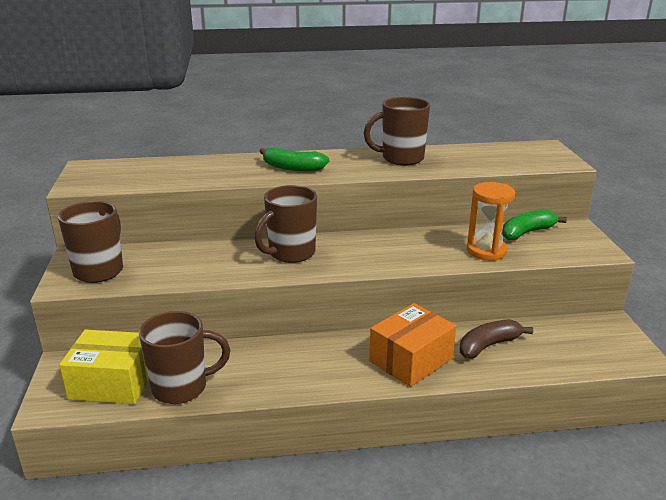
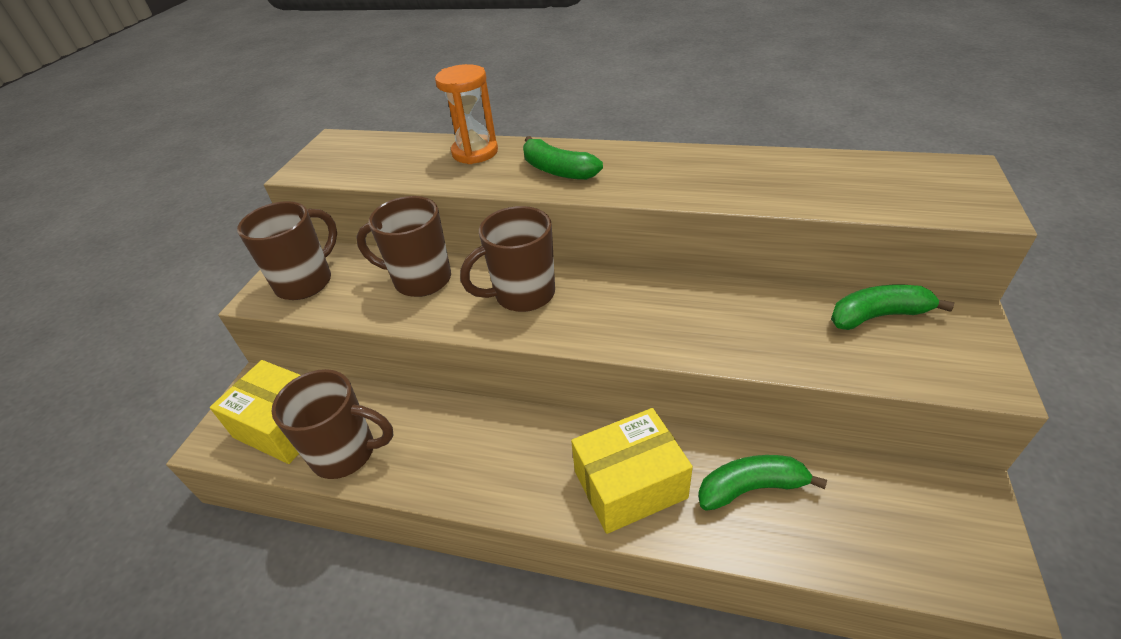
camera: 25 degrees right, 15 degrees up
(401, 159) = (714, 170): brown mug -> brown mug (420, 280)
(411, 360) = (630, 484): orange box -> yellow box
(486, 251) = (793, 342): orange hourglass -> orange hourglass (475, 152)
(488, 346) = (751, 488): brown banana -> green banana

